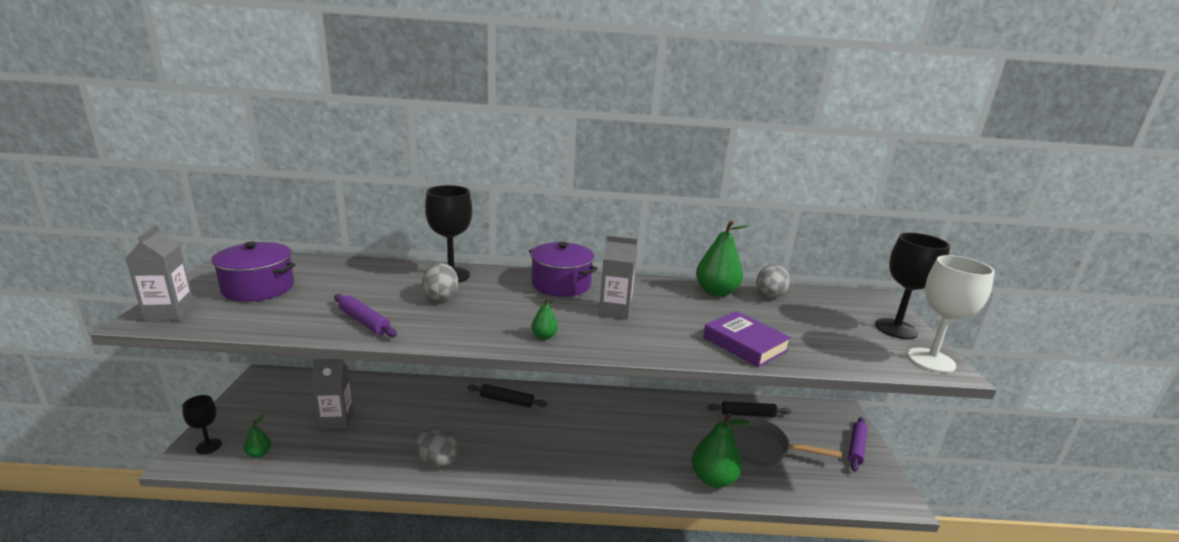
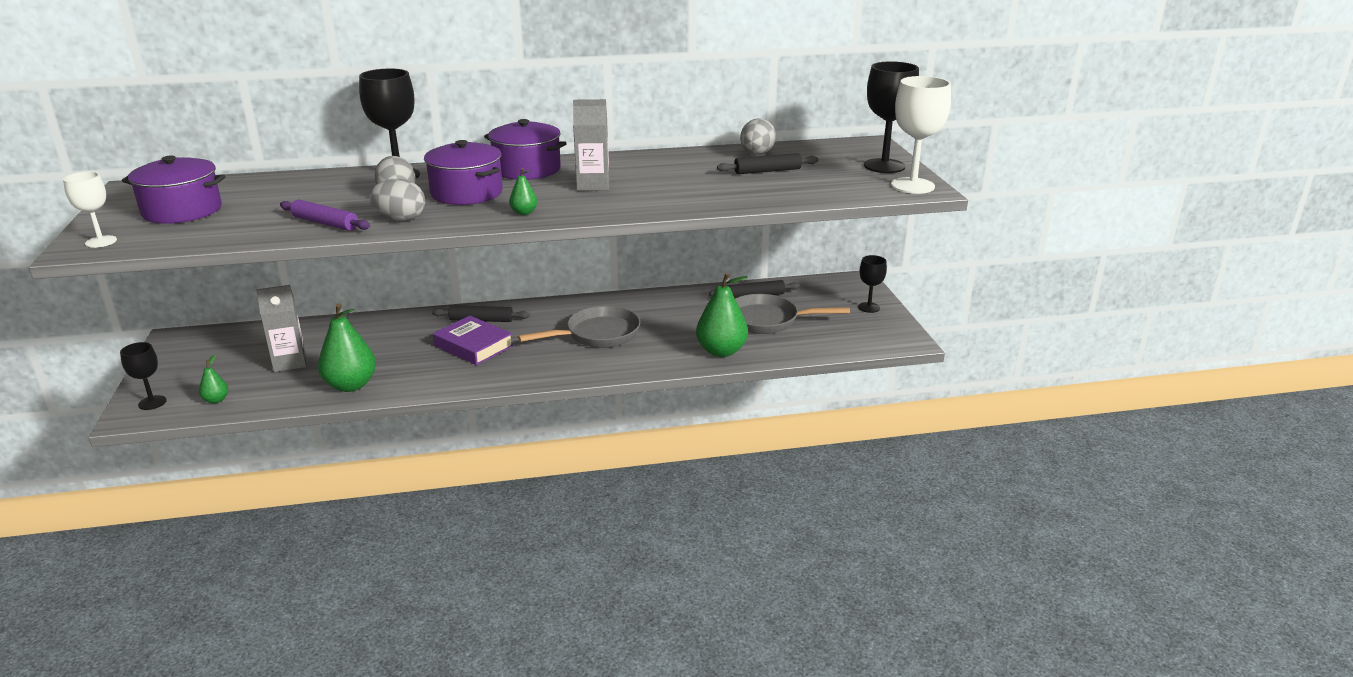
camera: 10 degrees left, 5 degrees up
(169, 313) = (101, 241): grey carton -> white goblet
(437, 461) = (422, 378): grey egg -> grey egg (400, 219)
(501, 304) = (467, 193): none -> purple pot
(602, 436) = (597, 335): none -> grey pan
(716, 292) = (699, 157): green pear -> green pear (350, 385)
(745, 344) = (731, 195): purple book -> purple book (473, 346)
(780, 318) = (767, 171): none -> black rolling pin
(856, 448) = (869, 307): purple rolling pin -> black goblet

